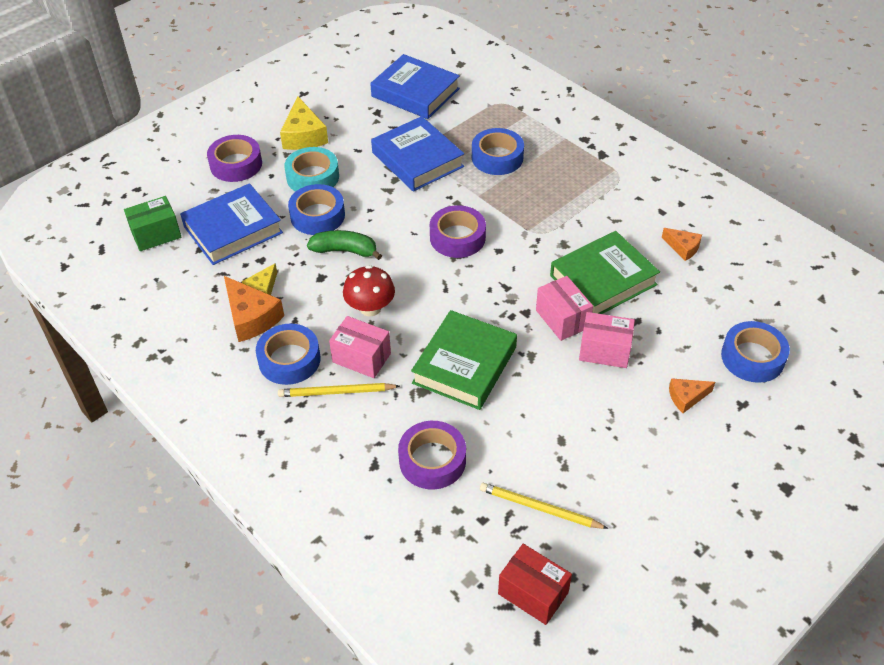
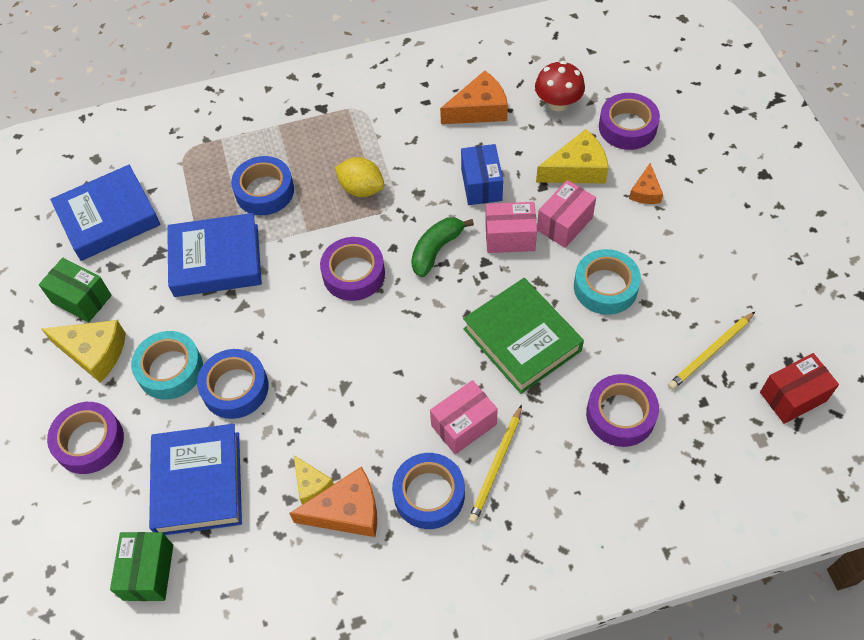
camera: 60 degrees left, 10 degrees up
(341, 111) = (81, 299): none -> green box
(345, 251) = (306, 382): green banana -> green banana (436, 250)
(370, 308) = (402, 390): red mushroom -> red mushroom (558, 103)
(541, 209) = (361, 189): none -> yellow lemon
(557, 404) = (605, 287): none -> turquoise tape
(603, 280) = (481, 185): green book -> blue box
(672, 338) = (577, 169): none -> yellow cheese
(683, 248) = (479, 109): orange cheese -> orange cheese, size x1.72
(752, 357) = (627, 127): blue tape -> purple tape

